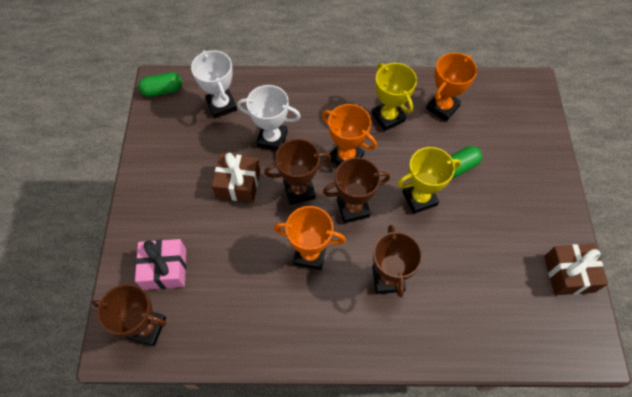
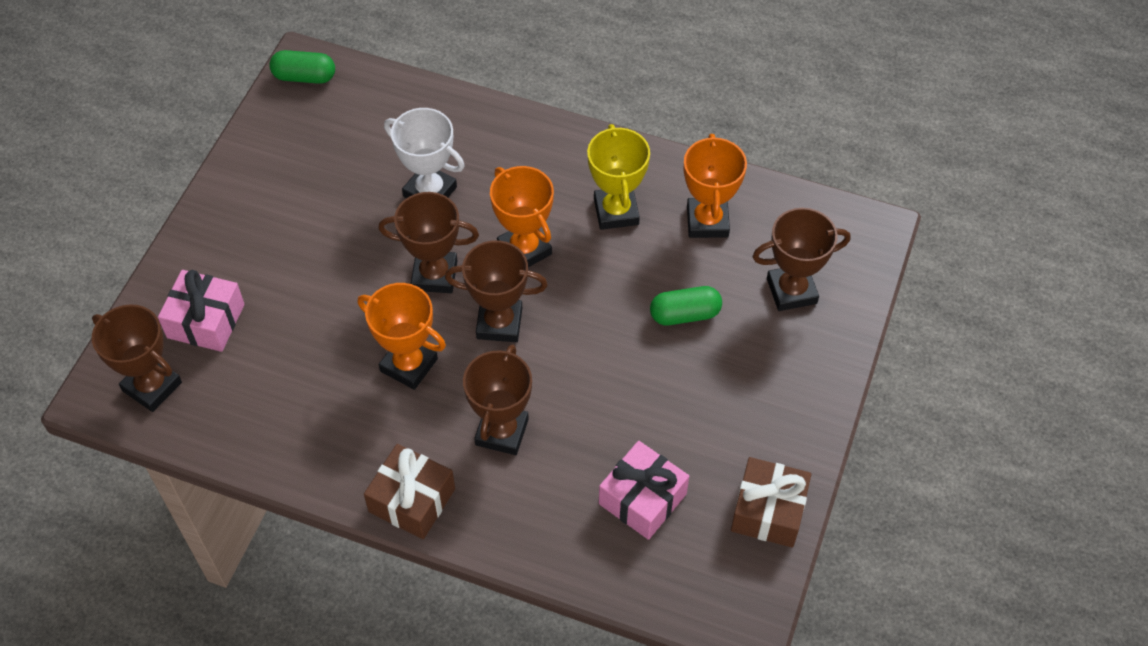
camera: 20 degrees right, 5 degrees down
(221, 105) = (379, 122): white trophy -> none
(238, 184) = (353, 240): brown gift -> brown gift (412, 500)
(419, 198) = (603, 340): yellow trophy -> none
(442, 107) = (707, 221): orange trophy -> orange trophy turned 60 degrees counterclockwise
(493, 293) = (642, 499): none -> pink gift
(510, 134) = (791, 291): none -> brown trophy

